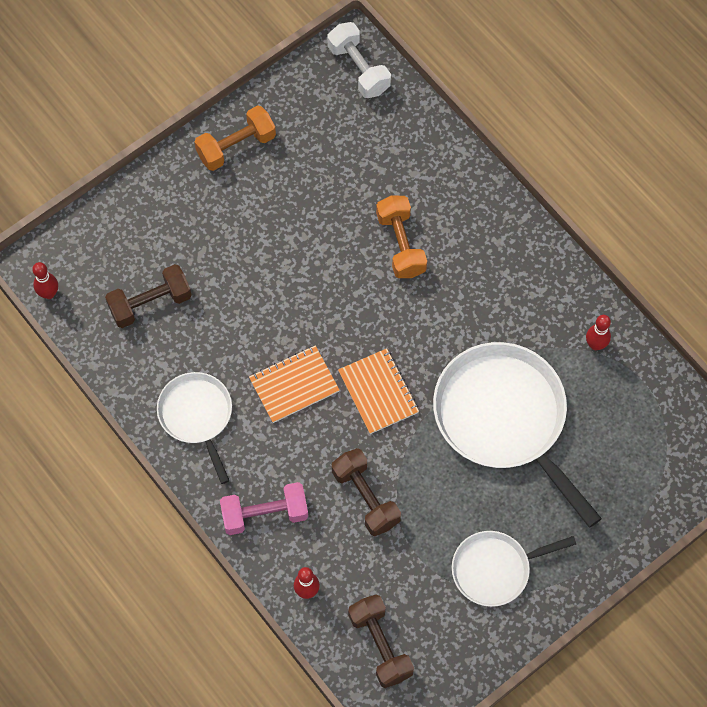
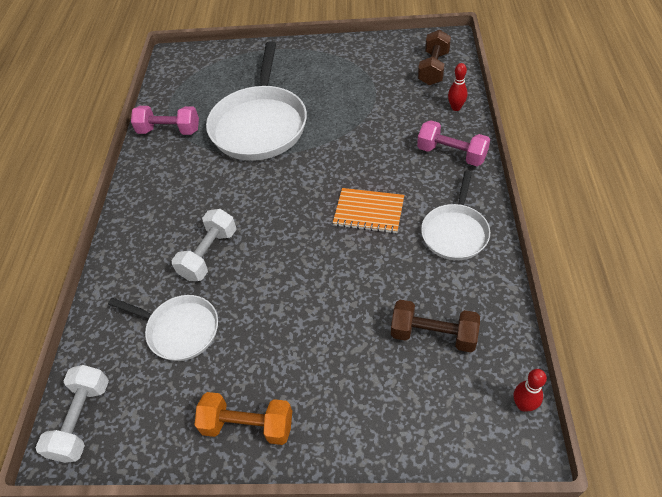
camera: 135 degrees left, 15 degrees down
(365, 498) = (379, 130): brown dumbbell -> none
(378, 392) = (317, 177): orange notebook -> none
(401, 244) = (209, 254): orange dumbbell -> white dumbbell
(495, 569) = (339, 68): white pan -> white pan (180, 330)
(595, 344) = (169, 131): red bowling pin -> pink dumbbell

